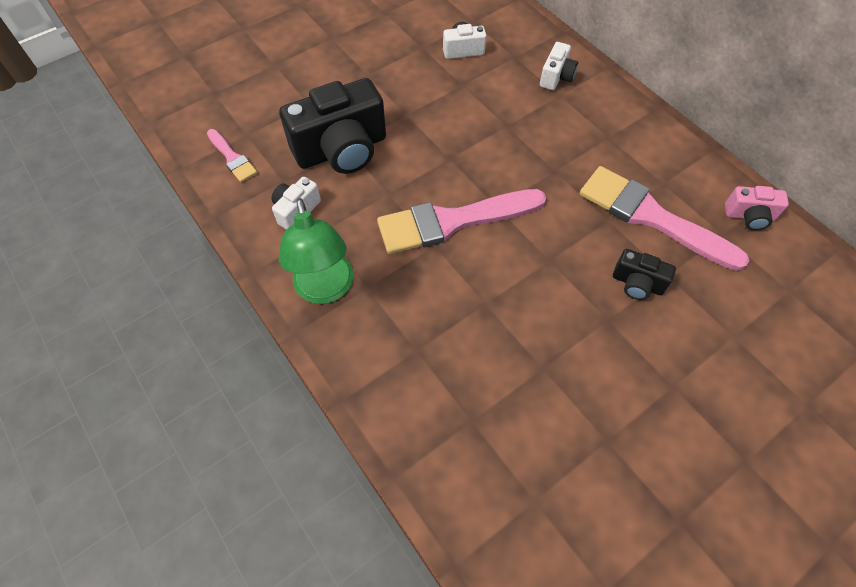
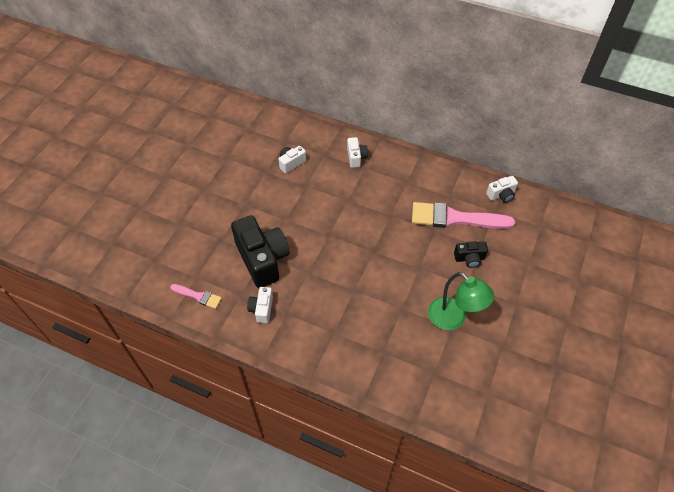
camera: 30 degrees left, 5 degrees down
(326, 289) = (312, 345): green lamp -> green lamp (453, 319)
(342, 150) = (262, 259): black camera -> black camera turned 60 degrees counterclockwise
(452, 221) = (355, 271): pink brush -> none
(749, 216) = (501, 195): pink camera -> white camera

